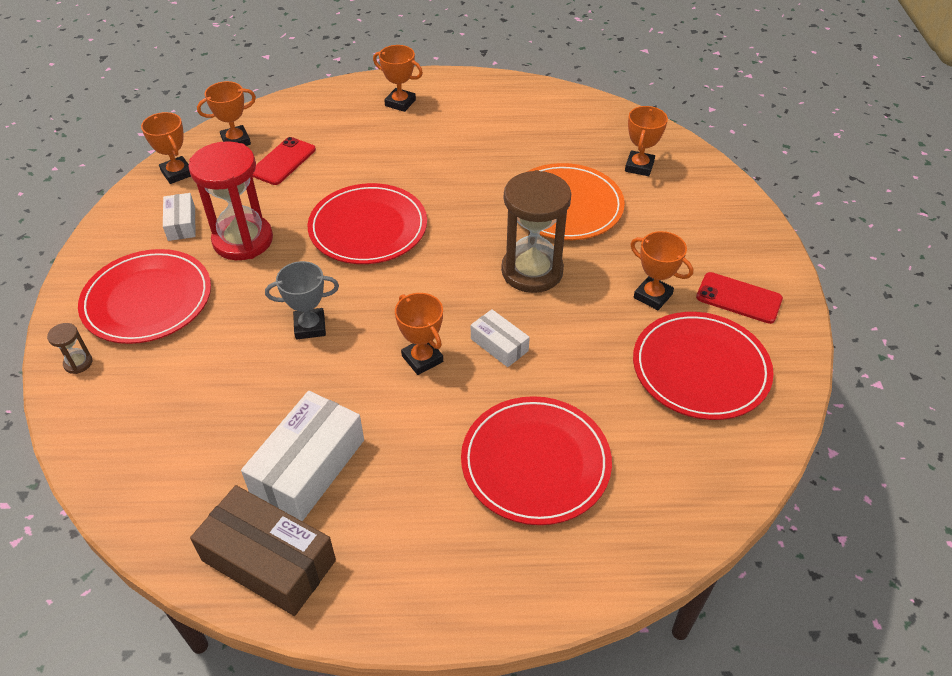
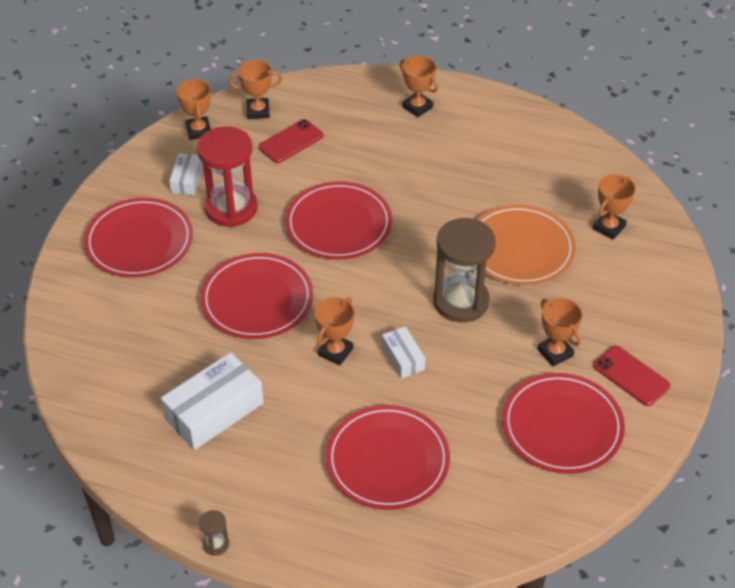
camera: 20 degrees right, 0 degrees up
(78, 363) = (72, 280): brown hourglass -> brown hourglass (216, 544)
(269, 560) = (161, 470): brown box -> none
(310, 327) = (257, 299): grey trophy -> red plate
(422, 359) = (335, 352): orange trophy -> orange trophy turned 45 degrees clockwise

